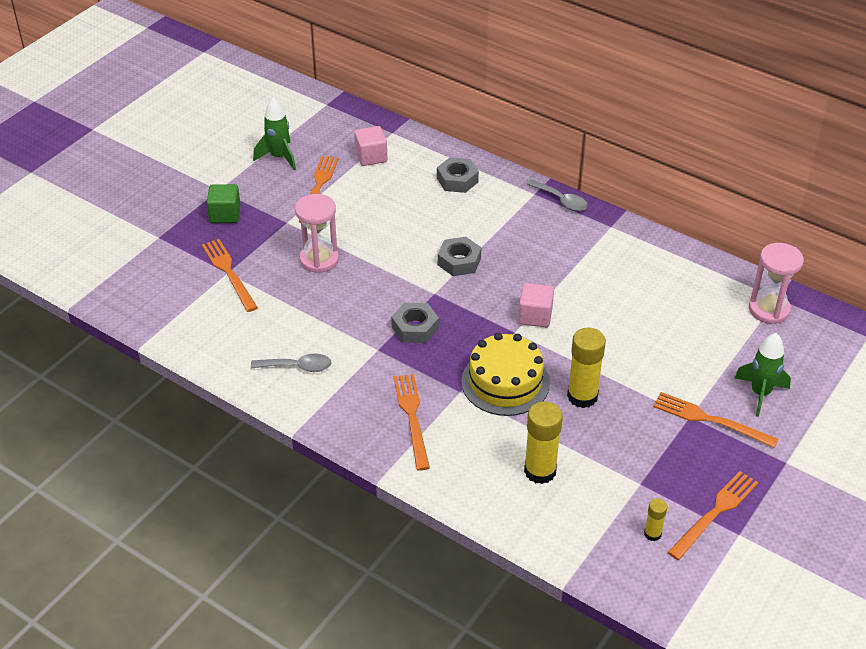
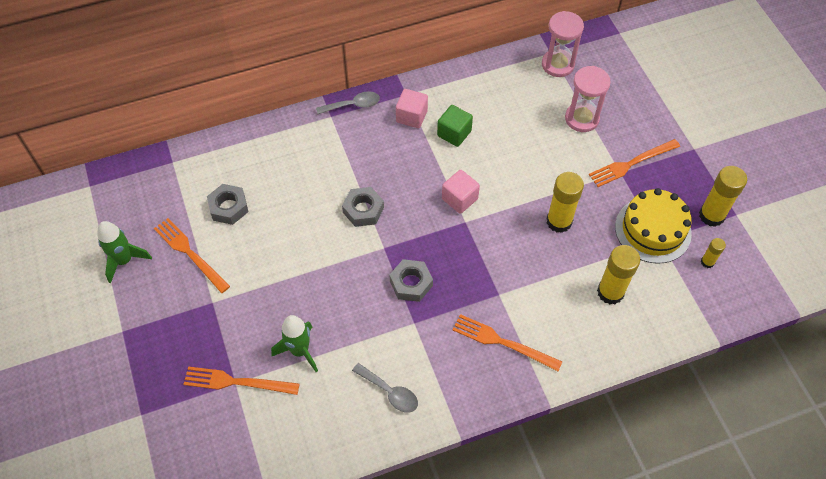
camera: 55 degrees left, 15 degrees up
(225, 214) = (160, 344): green cube -> green cube (454, 133)
(297, 367) = (389, 392): grey spoon -> grey spoon turned 90 degrees clockwise
(319, 259) = (279, 304): pink hourglass -> pink hourglass (582, 118)
(371, 157) = (188, 194): pink cube -> pink cube (411, 116)
(457, 180) = (271, 154): grey nut -> grey nut (228, 207)
(505, 382) = (511, 259): yellow cake -> yellow cake (653, 230)
(715, 513) = (711, 215): orange fork -> yellow glue stick
(760, 393) = (628, 121): green rocket -> green rocket (300, 351)

